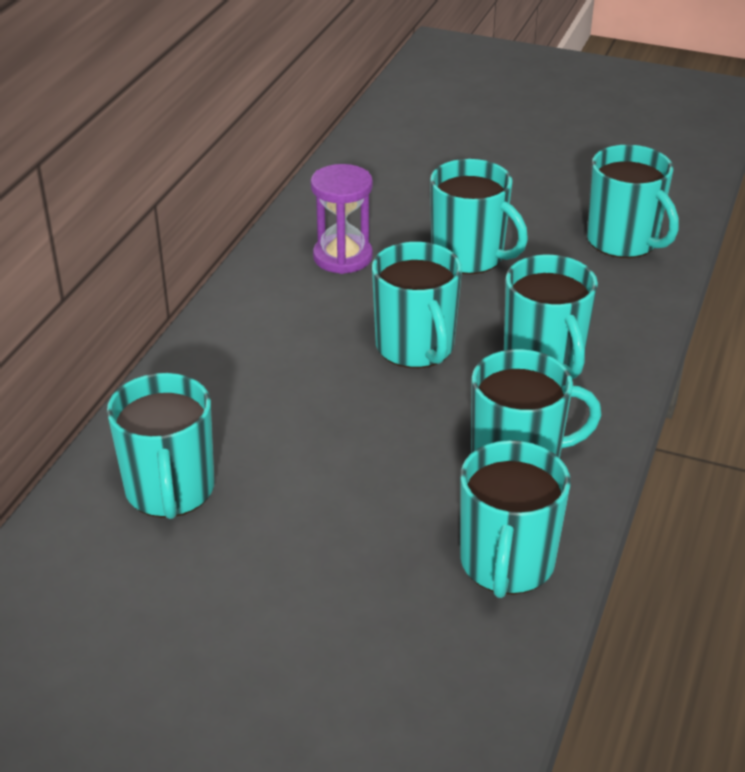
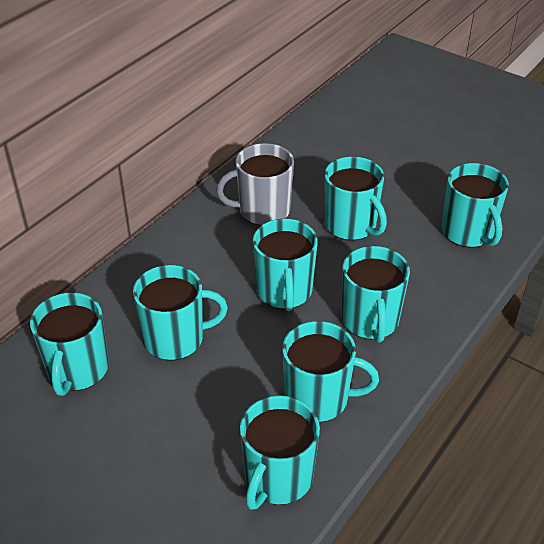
camera: 15 degrees right, 5 degrees up
(292, 428) = (175, 338): none -> turquoise mug
(342, 257) = (263, 210): purple hourglass -> grey mug

